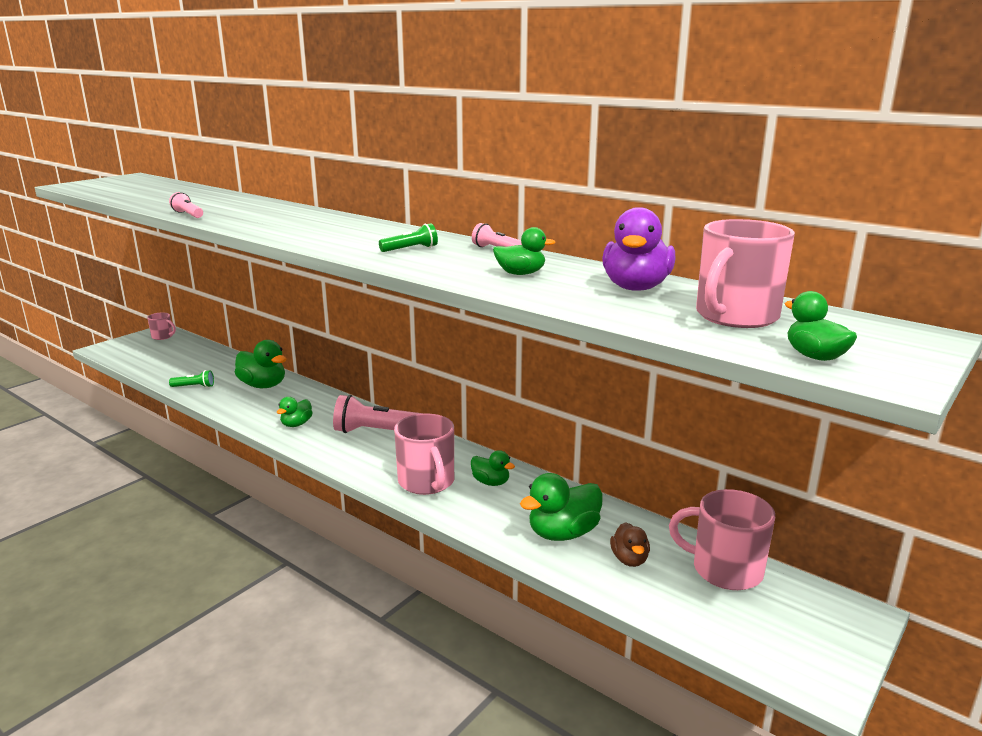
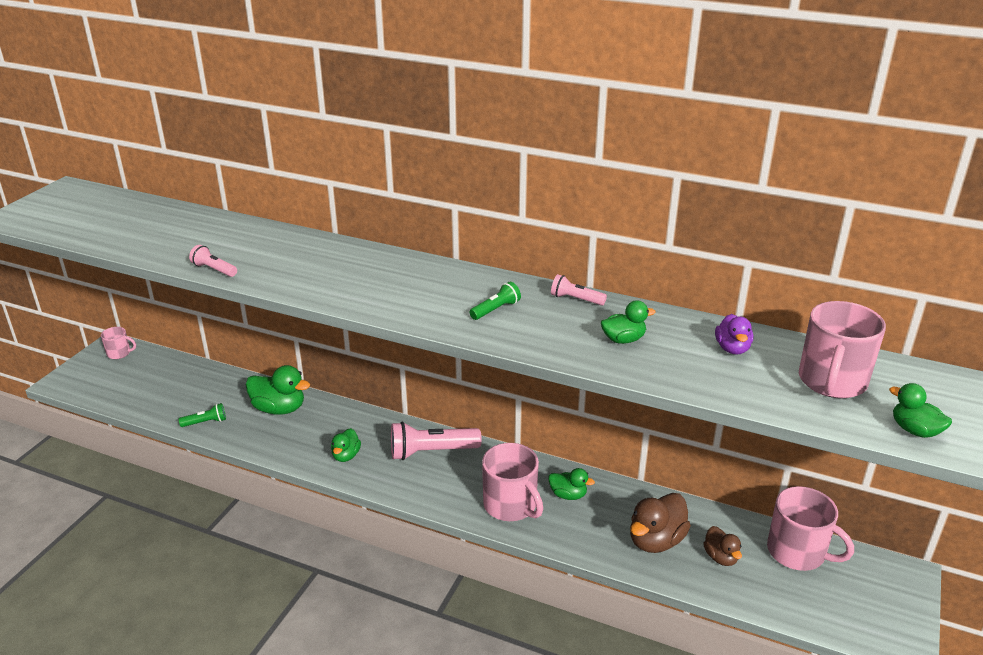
camera: 15 degrees left, 10 degrees up
(563, 533) = (656, 540): green duck -> brown duck
(636, 288) = (732, 348): purple duck -> purple duck, size x0.59
(725, 569) = (797, 552): pink mug -> pink mug turned 150 degrees counterclockwise

